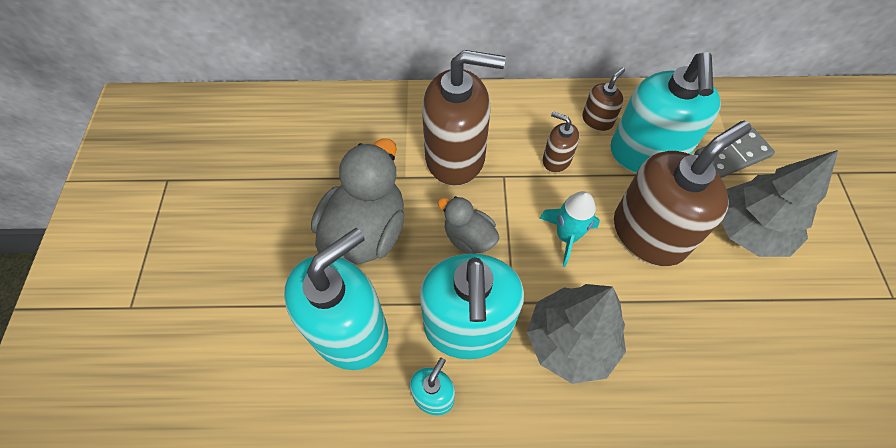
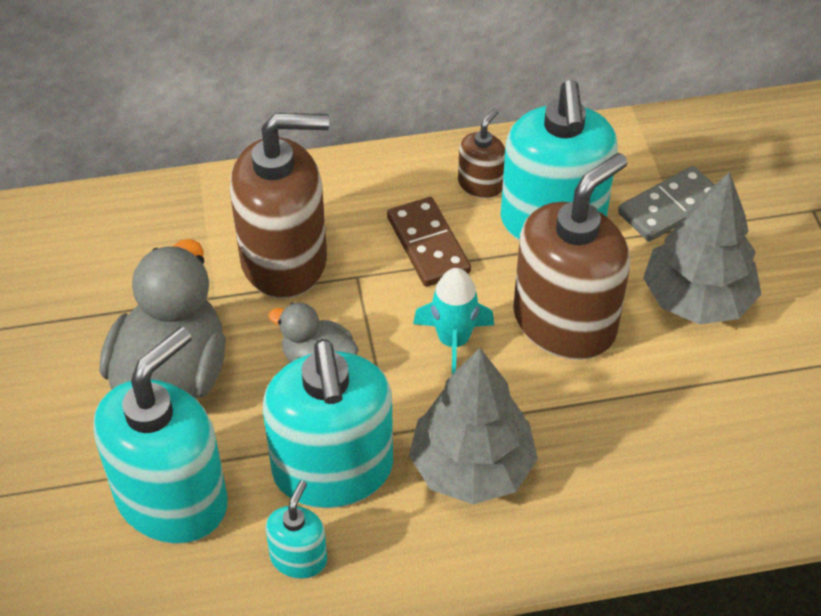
camera: 10 degrees left, 10 degrees down
(556, 160) = (428, 245): brown soap dispenser -> brown domino

